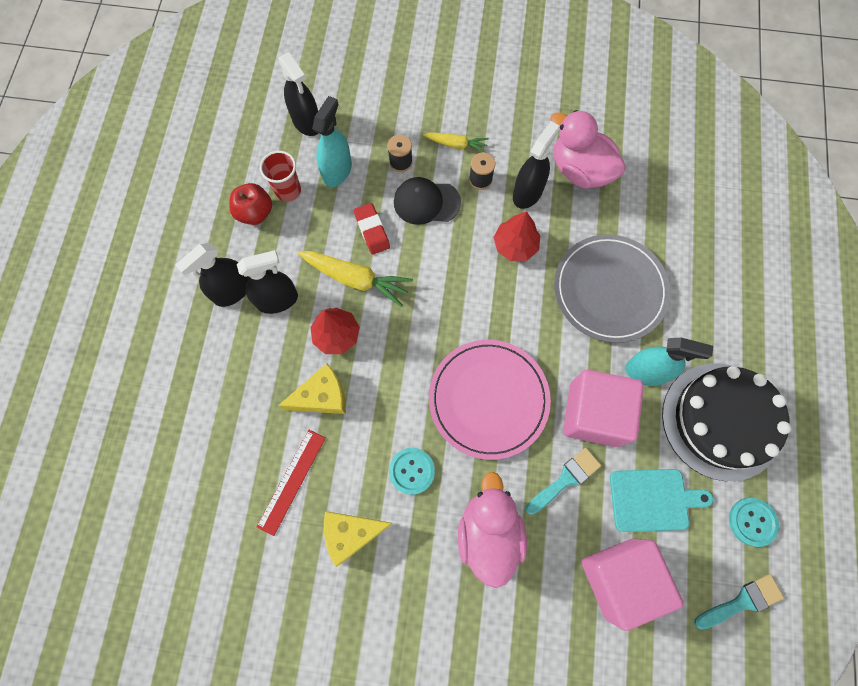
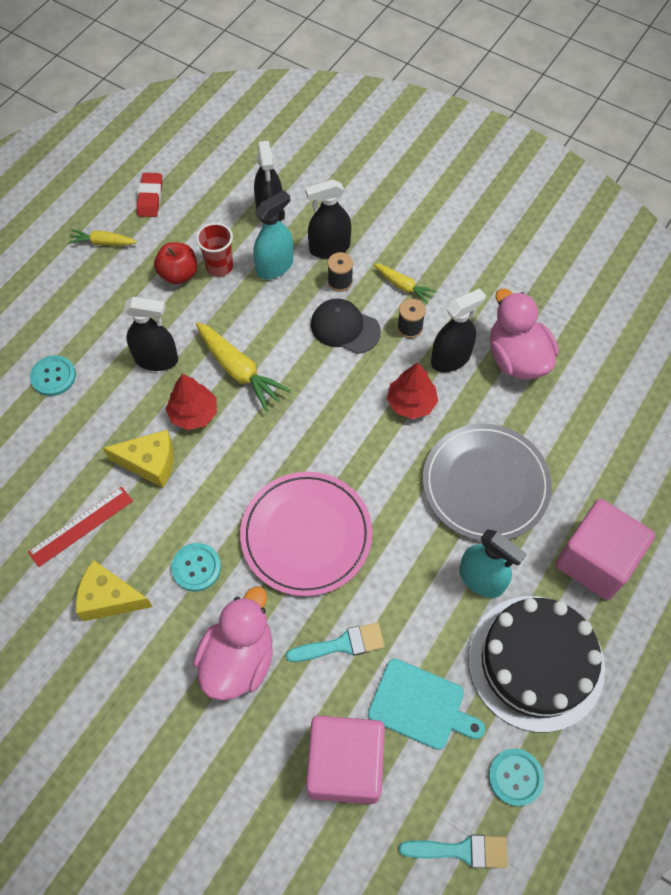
camera: 25 degrees right, 10 degrees down
(169, 211) = (103, 242): none -> yellow carrot
(191, 356) = (53, 376): none -> turquoise button
(232, 291) = (120, 335): black spray bottle -> black spray bottle (329, 248)
(372, 230) = (278, 333): red eraser -> red eraser (150, 198)
(594, 414) = (404, 595): pink cube -> pink cube (595, 560)

